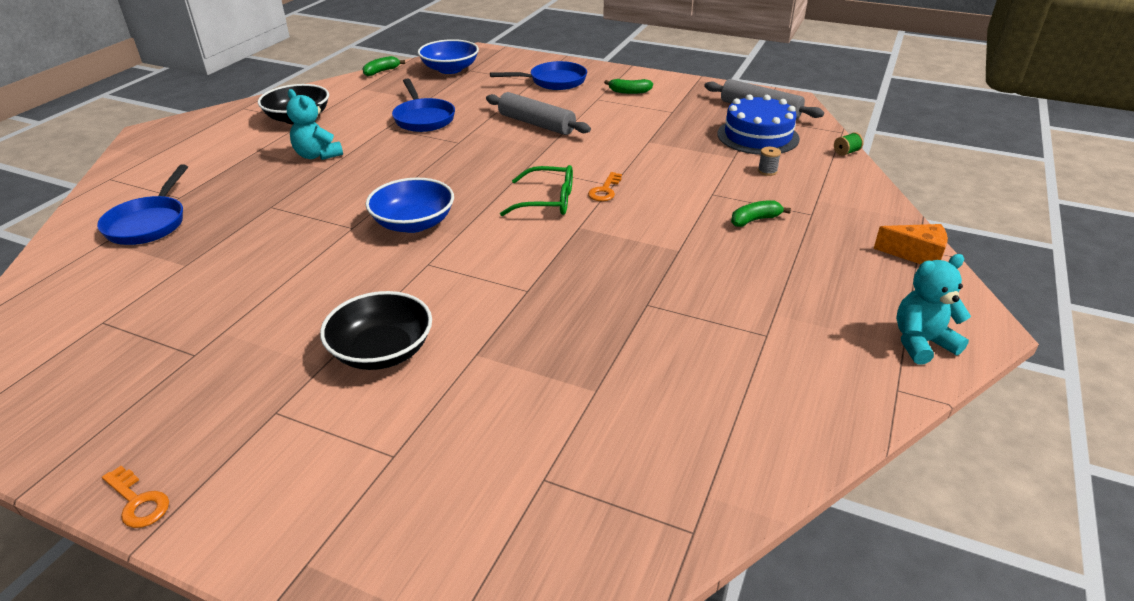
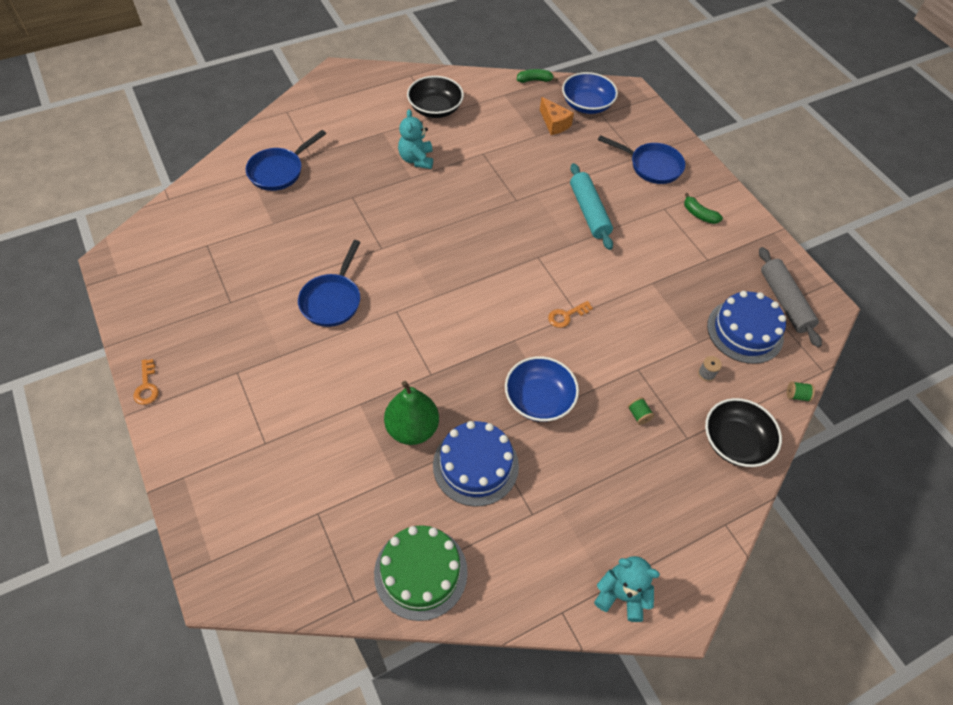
camera: 35 degrees right, 20 degrees up
(382, 351) = (316, 366): black bowl -> black bowl (735, 442)
(413, 223) = (418, 268): blue bowl -> blue bowl (539, 399)
(423, 118) = (516, 157): blue pan -> blue pan (332, 300)
(536, 124) = (589, 212): grey rolling pin -> turquoise rolling pin
(547, 201) = (518, 301): green glasses -> none
(561, 341) = (412, 428): none -> green pear
(664, 331) = (475, 465): none -> blue cake
(728, 452) = (420, 572): none -> green cake
(754, 220) = (638, 415): green banana -> green spool
(916, 254) = (716, 528): orange cheese -> orange cheese (554, 123)

